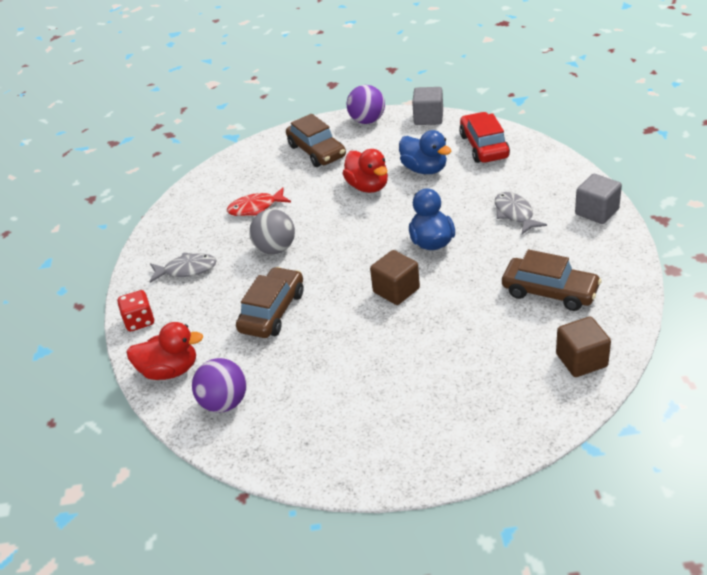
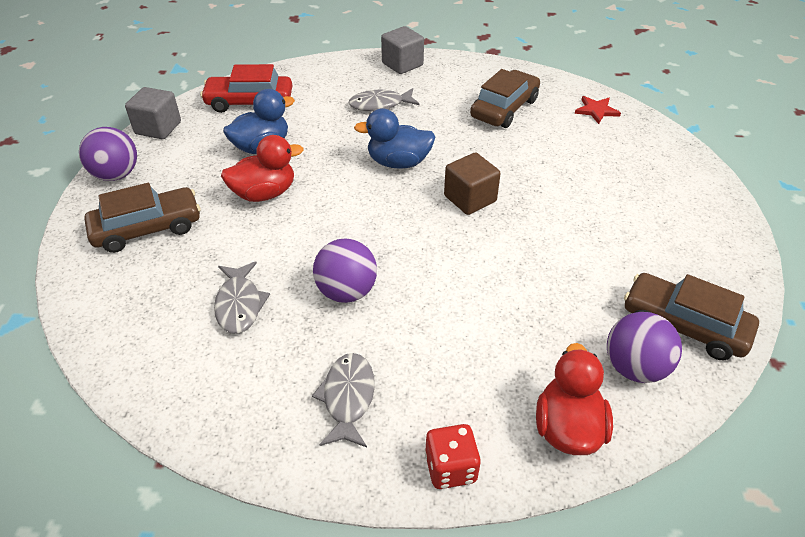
camera: 85 degrees left, 5 degrees up
(256, 208) = (239, 304): red fish -> grey fish
(272, 311) = (474, 306): brown car -> brown car (684, 325)
(275, 249) = (346, 291): grey ball -> purple ball
(581, 360) = (596, 110): brown cube -> red star

